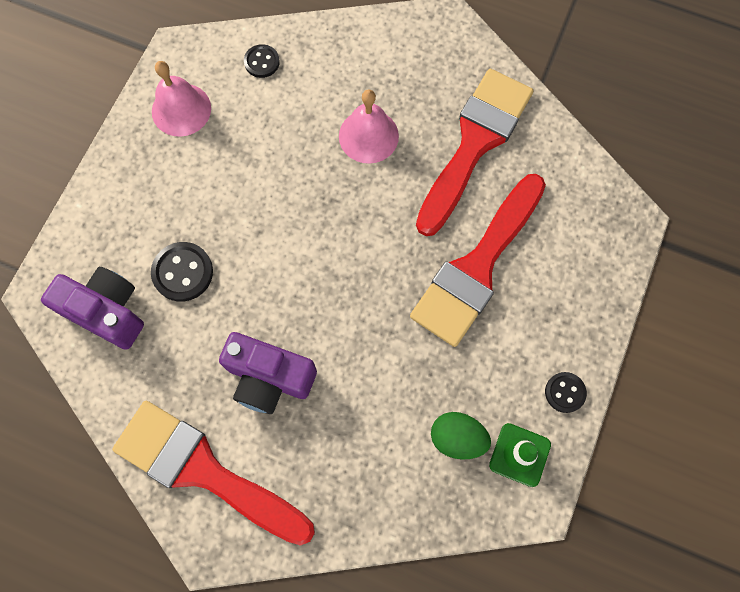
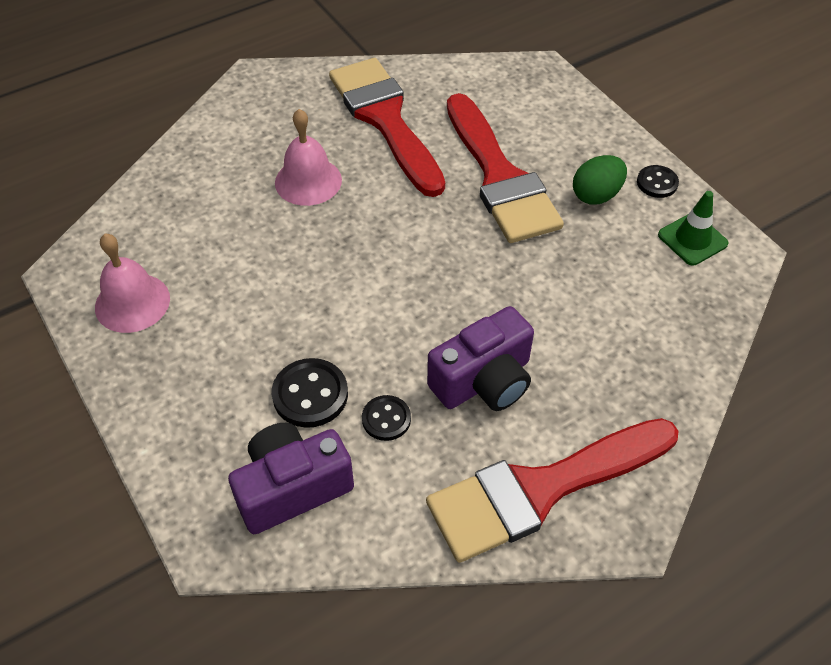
camera: 55 degrees left, 20 degrees down
(262, 62) = (152, 215): black button -> black button (386, 419)
(457, 438) = (648, 272): green egg -> green egg (596, 195)

